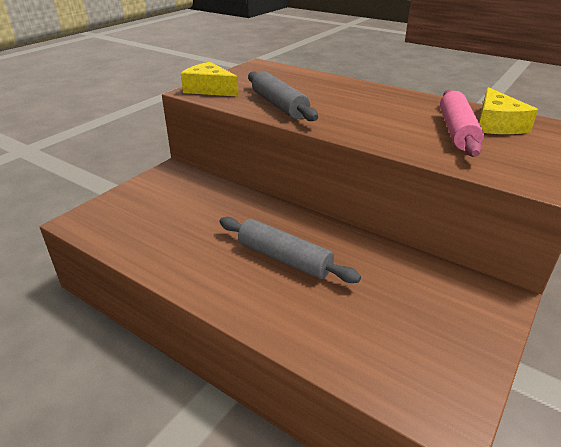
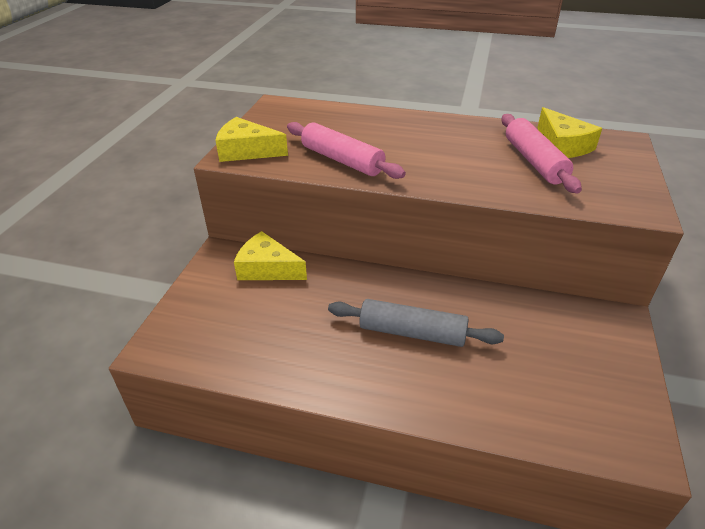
camera: 20 degrees left, 5 degrees up
(198, 187) = (267, 268): none -> yellow cheese
(279, 105) = (342, 160): grey rolling pin -> pink rolling pin

